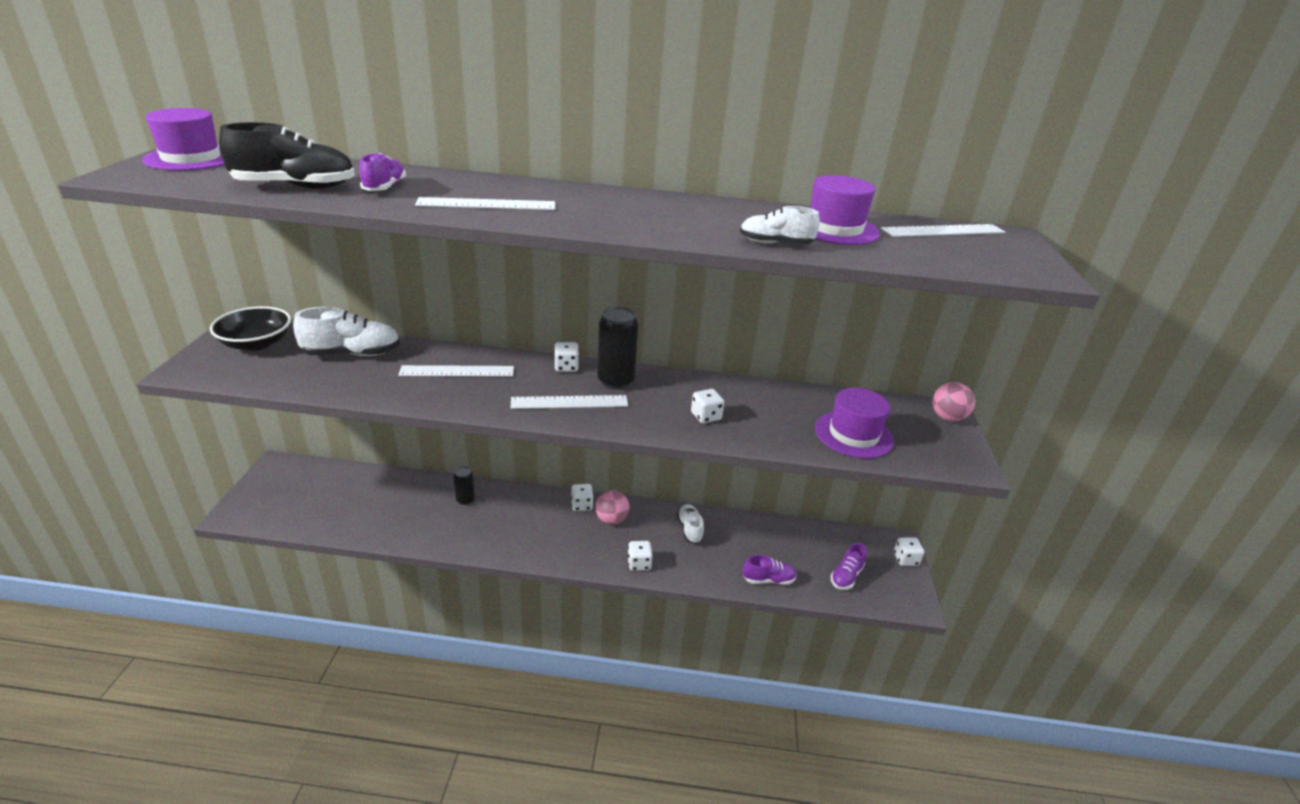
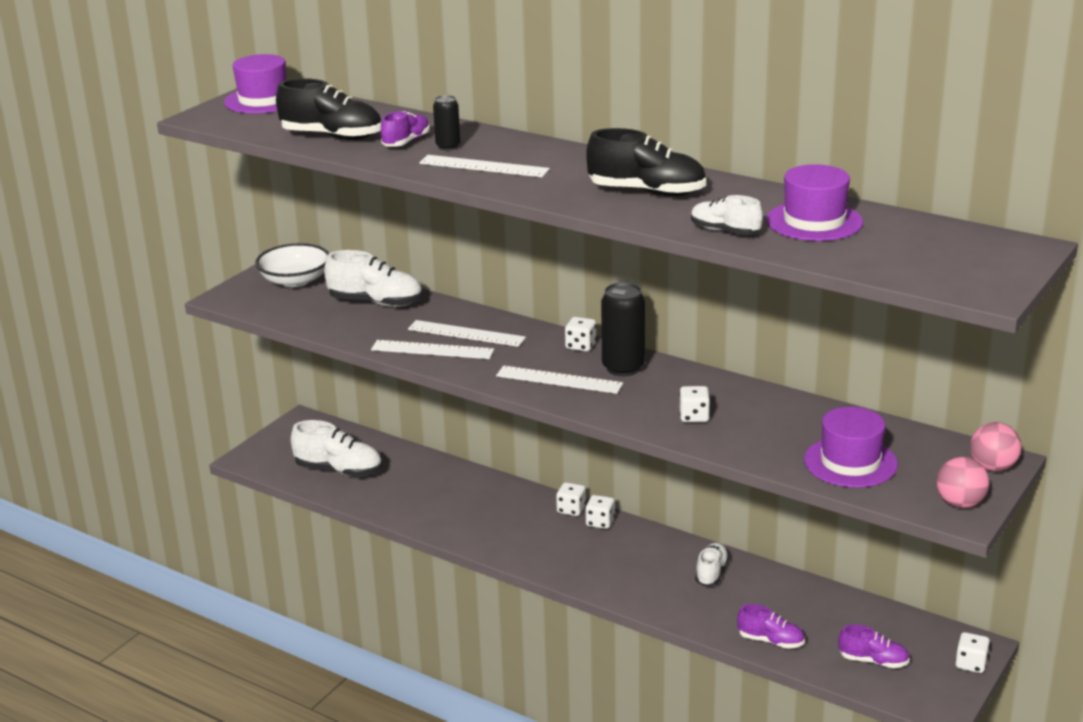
camera: 30 degrees right, 5 degrees down
(256, 343) = (295, 280): black bowl -> white bowl
(331, 507) = (339, 470): none -> white shoe
(465, 500) = (475, 491): black can -> black can (448, 146)
(611, 519) = (625, 543): pink ball -> pink ball (960, 503)
(639, 563) = (629, 591): white dice -> white dice (571, 509)
(666, 215) = (647, 192): none -> black shoe
(846, 576) = (873, 661): purple shoe -> purple shoe turned 135 degrees counterclockwise
(943, 231) = (944, 235): white ruler -> white ruler (432, 350)

